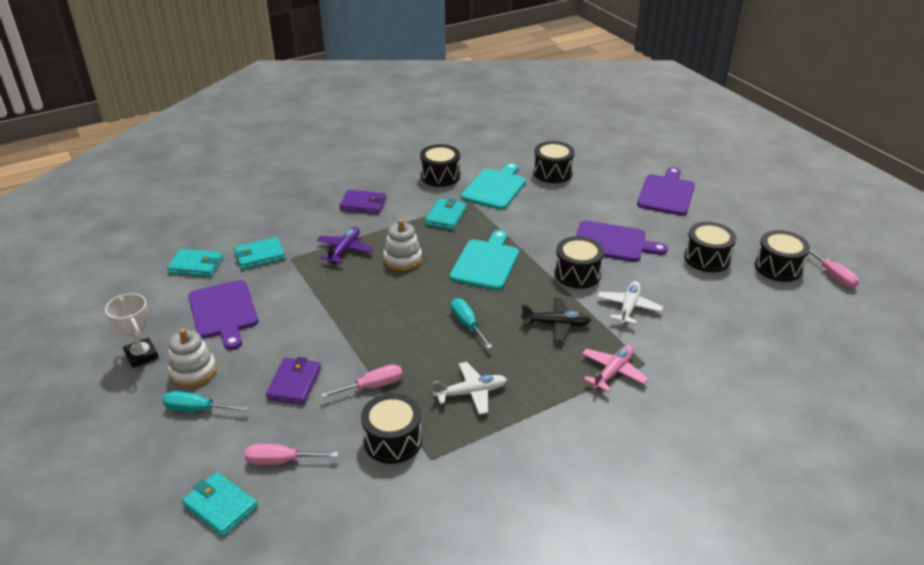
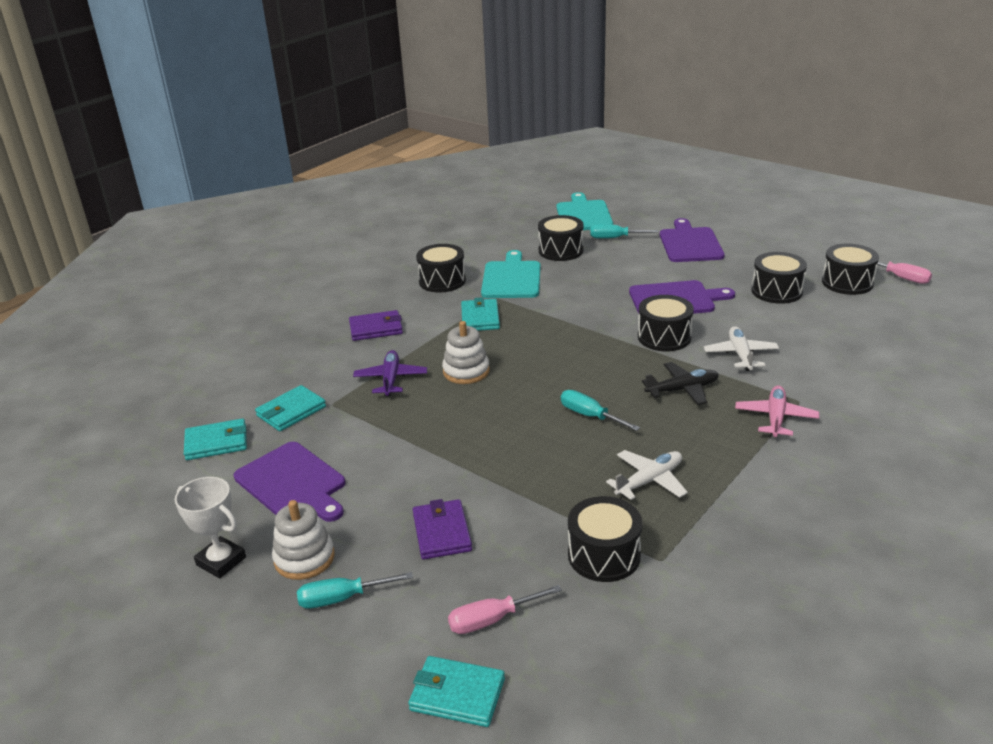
camera: 20 degrees left, 5 degrees down
(372, 386) = (536, 507): pink screwdriver -> none
(486, 263) = (561, 351): turquoise cutting board -> turquoise cutting board (583, 215)
(606, 172) = (614, 238): none -> turquoise screwdriver

